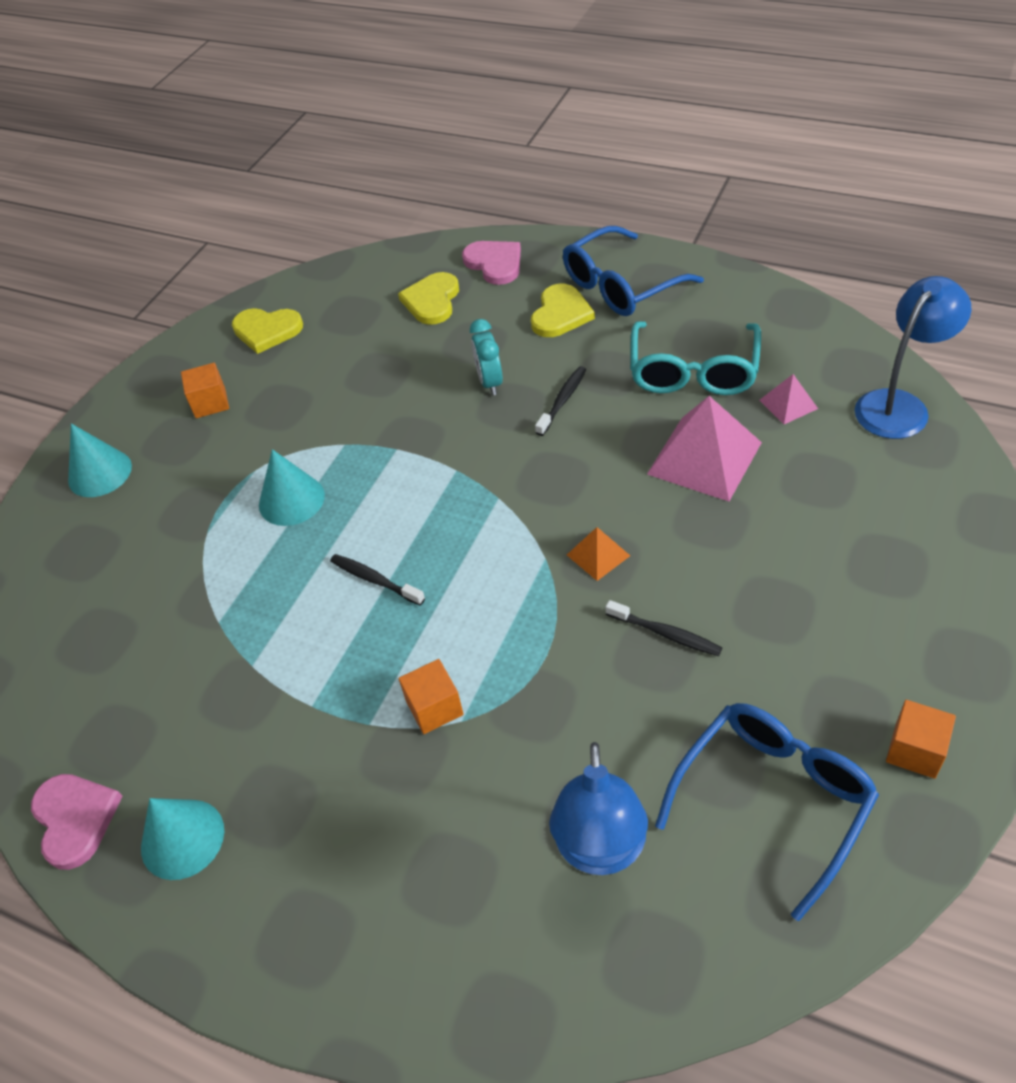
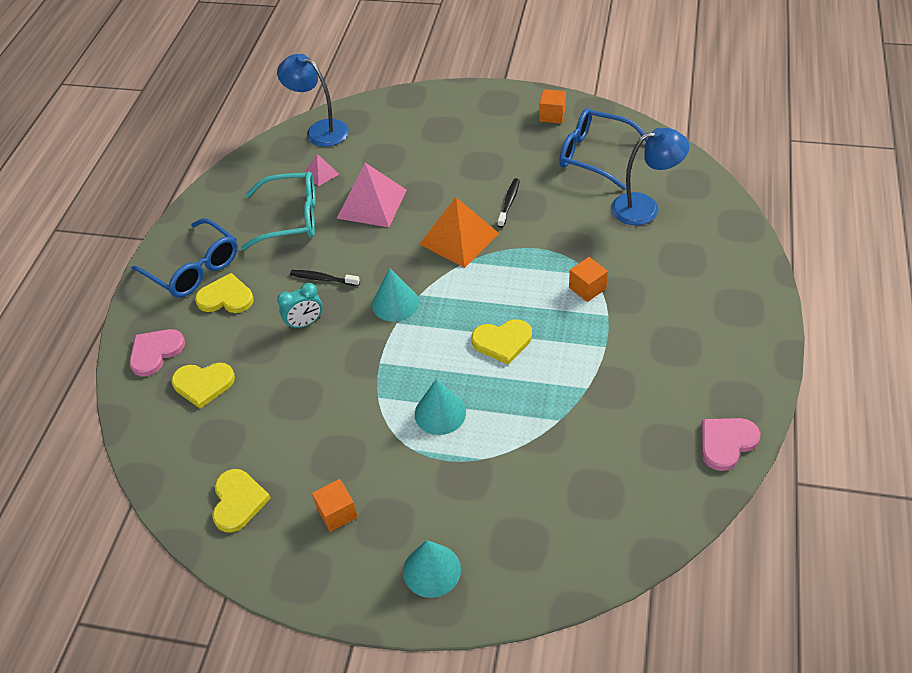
camera: 105 degrees left, 0 degrees up
(182, 838) = (713, 380): turquoise cone -> turquoise cone (395, 303)
(375, 580) = (502, 341): black toothbrush -> yellow heart
(598, 555) = (459, 238): orange pyramid -> orange pyramid, size x2.03

